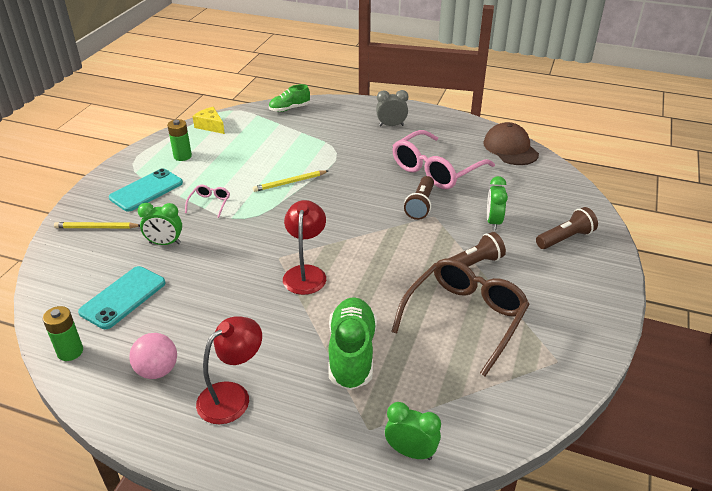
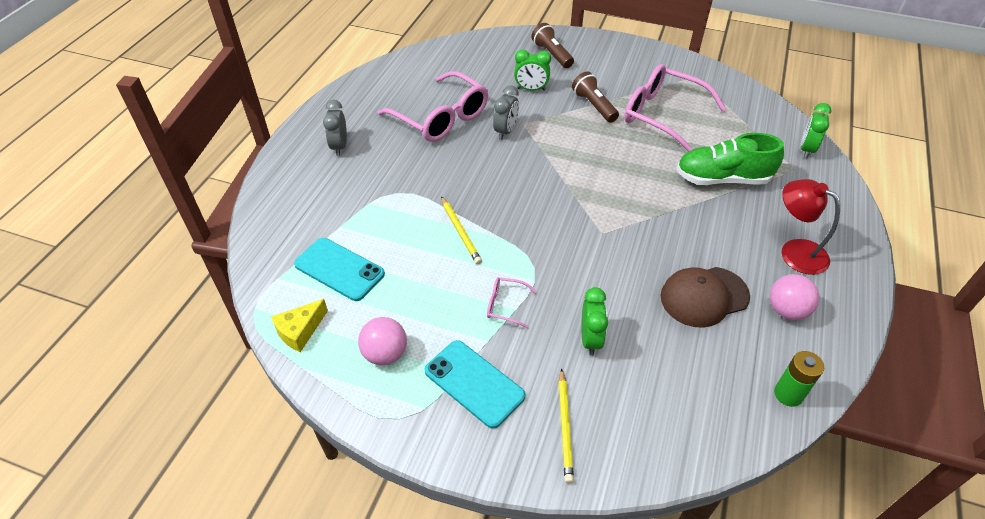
camera: 90 degrees left, 10 degrees up
(123, 297) = (693, 363): turquoise phone -> turquoise phone (339, 269)
(182, 156) = (385, 354): green battery -> pink ball
(289, 109) = (269, 242): green shoe -> none
(306, 273) = (624, 211): red lamp -> none
(420, 205) = (505, 131): brown flashlight -> grey clock
(464, 318) = (663, 115): brown glasses -> pink glasses
(510, 148) = (404, 67): brown cap -> brown cap (704, 296)

